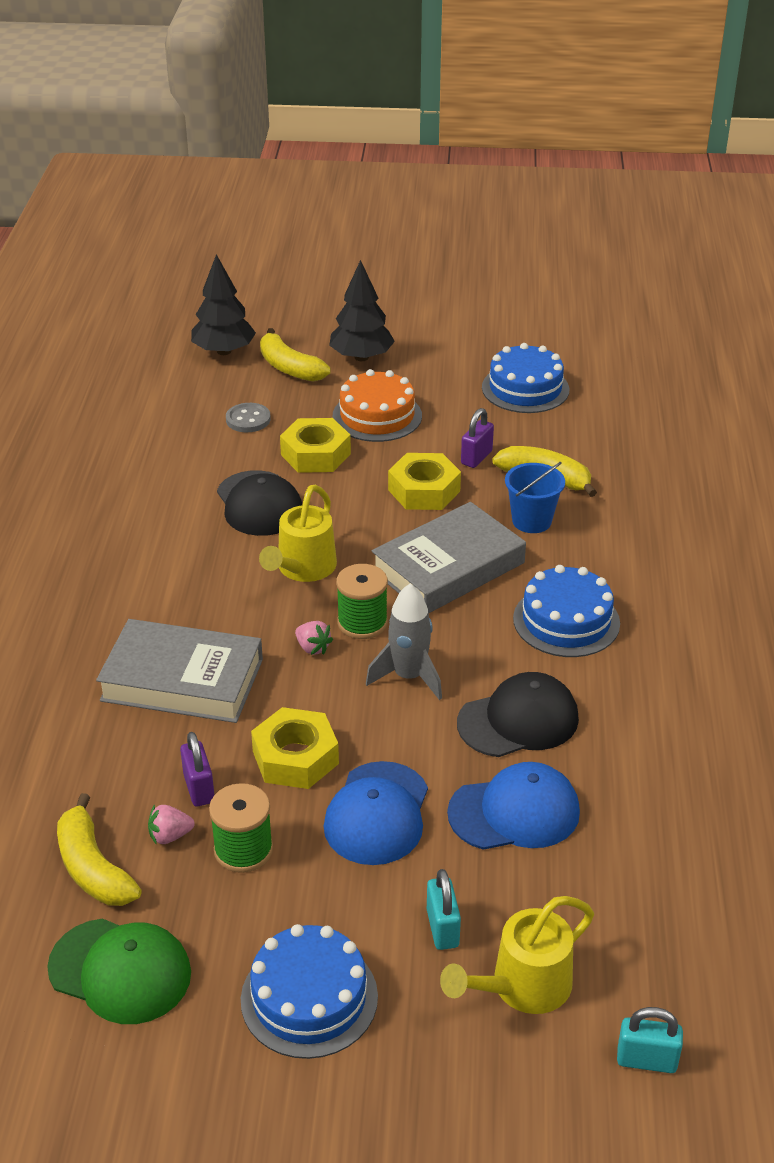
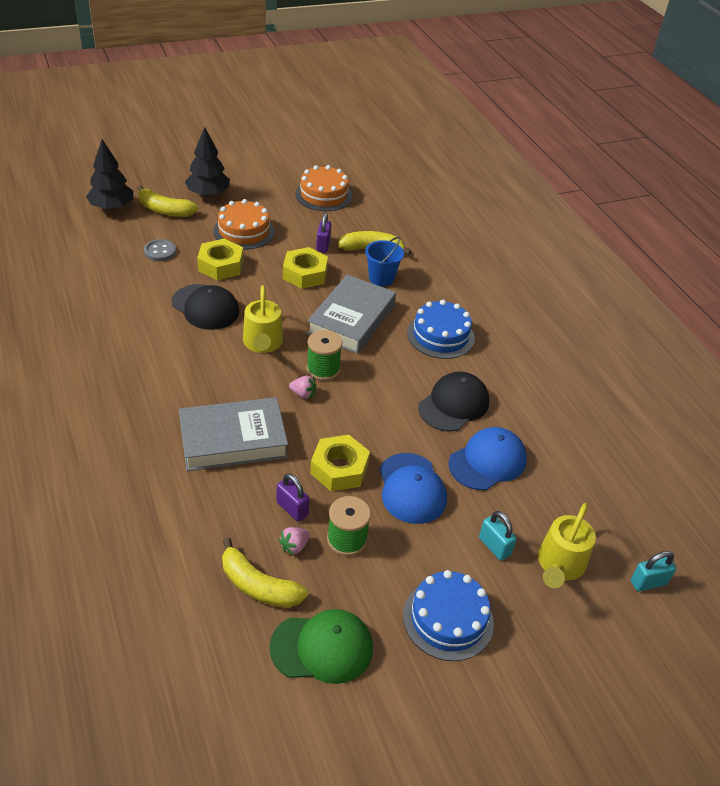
camera: 30 degrees left, 5 degrees up
(409, 677) = (373, 396): grey rocket -> none
(525, 388) = (323, 195): blue cake -> orange cake

